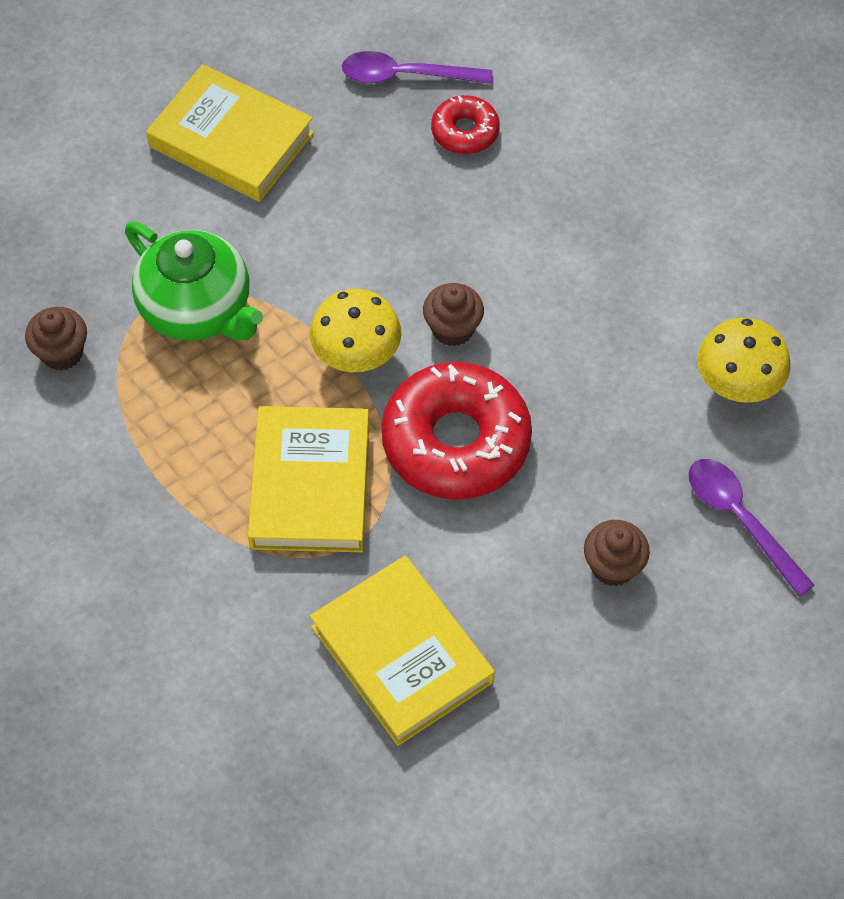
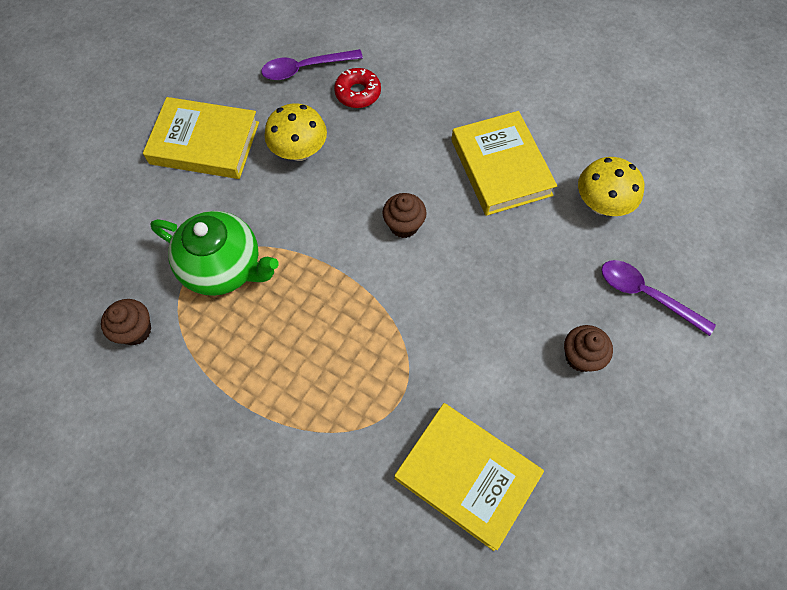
camera: 20 degrees left, 5 degrees up
(310, 485) = (351, 369): yellow book -> yellow book (501, 167)
(356, 356) = (347, 265): yellow mushroom -> yellow mushroom (299, 152)
(456, 441) = (438, 303): red donut -> none

